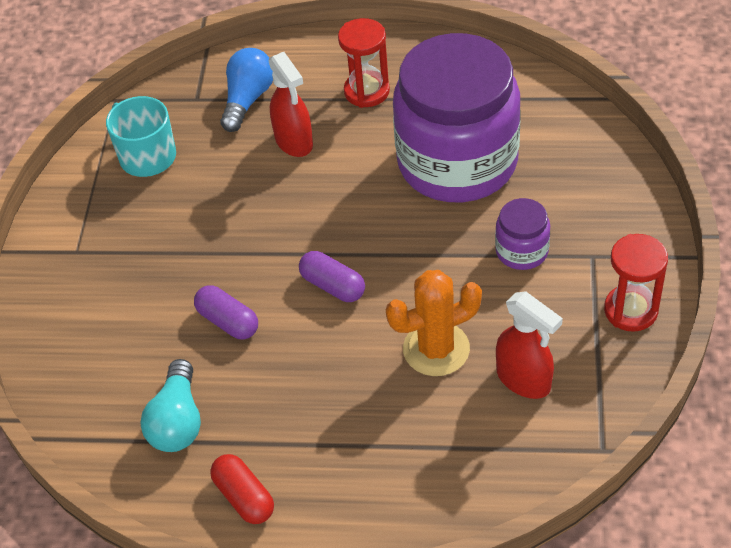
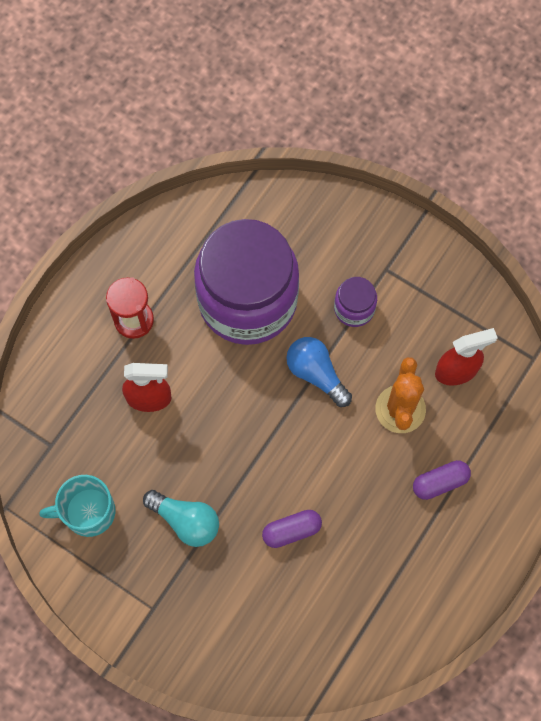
camera: 65 degrees left, 20 degrees up
(177, 421) = (357, 606): turquoise light bulb -> turquoise light bulb (186, 521)
(244, 497) = (443, 591): red capsule -> none
(248, 99) = (80, 408): blue light bulb -> blue light bulb (316, 374)
(333, 286) = (305, 445): purple capsule -> purple capsule (440, 482)
(630, 310) = (443, 275): red hourglass -> none

